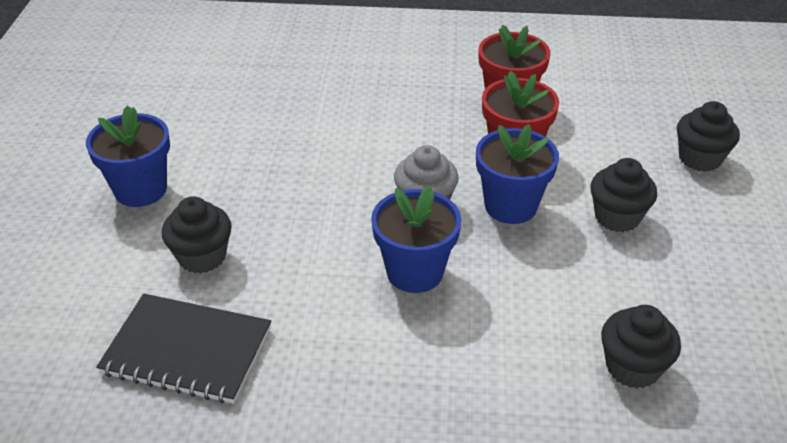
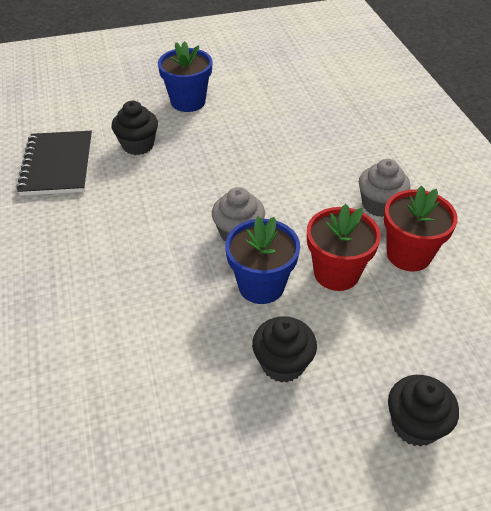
camera: 70 degrees right, 5 degrees up
(415, 272) = (160, 246): blue flower pot -> none
(432, 97) = (379, 205): none -> grey cupcake
(632, 367) = (98, 402): black cupcake -> none

